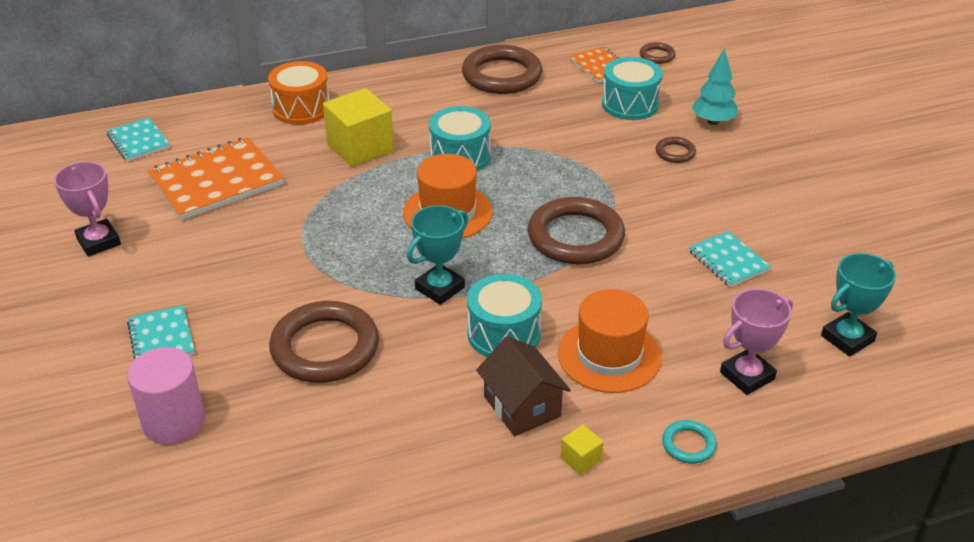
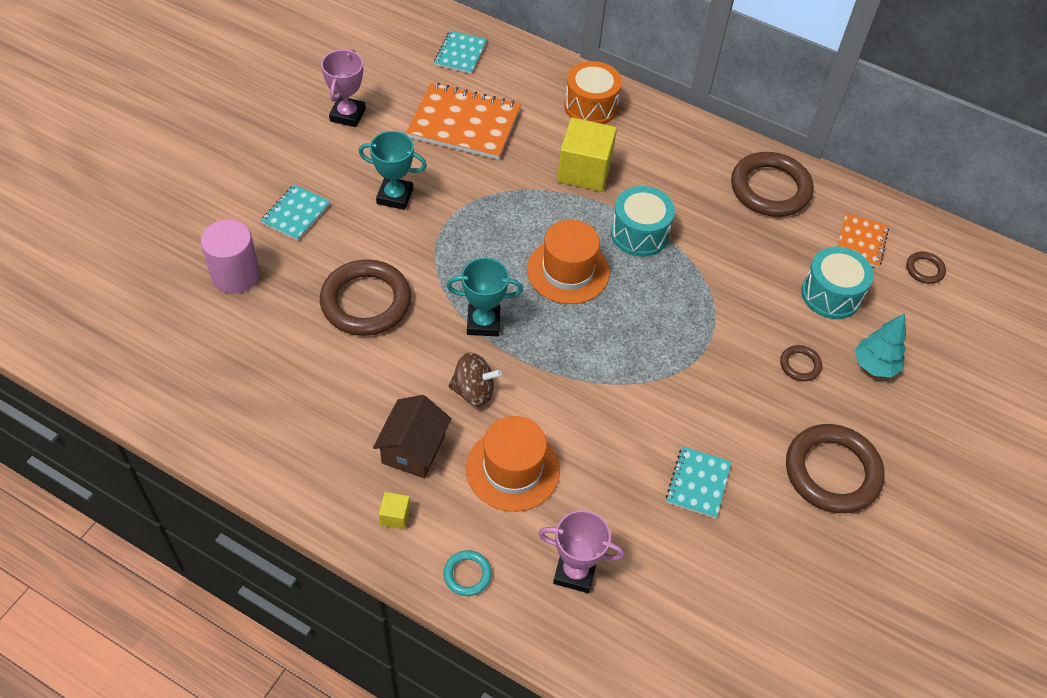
camera: 45 degrees right, 15 degrees up
(504, 334) = (473, 391): turquoise drum -> brown spinning top
(575, 237) = (622, 366): brown ring -> brown ring (832, 472)
(847, 338) = (686, 620): turquoise trophy -> turquoise trophy (395, 196)

